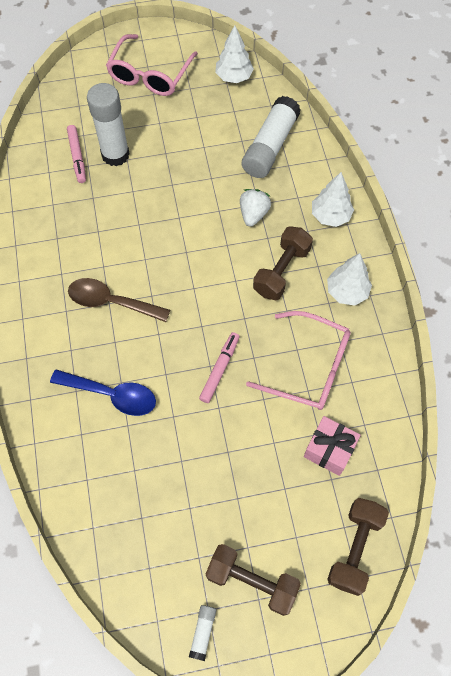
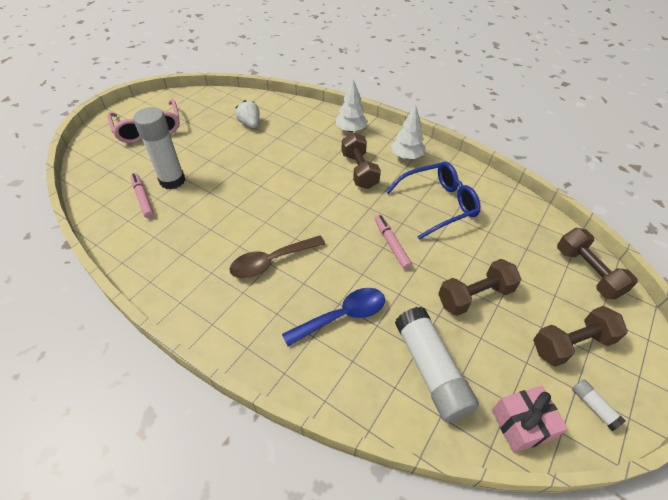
camera: 45 degrees left, 15 degrees down
(77, 157) = (143, 198): pink marker -> pink marker turned 150 degrees counterclockwise
(228, 474) = (475, 296): none -> brown dumbbell
(234, 77) = (209, 102): white tree -> none
(253, 214) = (306, 155): white strawberry -> white strawberry (250, 124)
(270, 146) = (274, 120): white glue stick -> white glue stick (431, 370)
(309, 367) = (438, 204): pink glasses -> blue glasses
(329, 450) = (505, 235): pink gift -> pink gift (521, 424)

